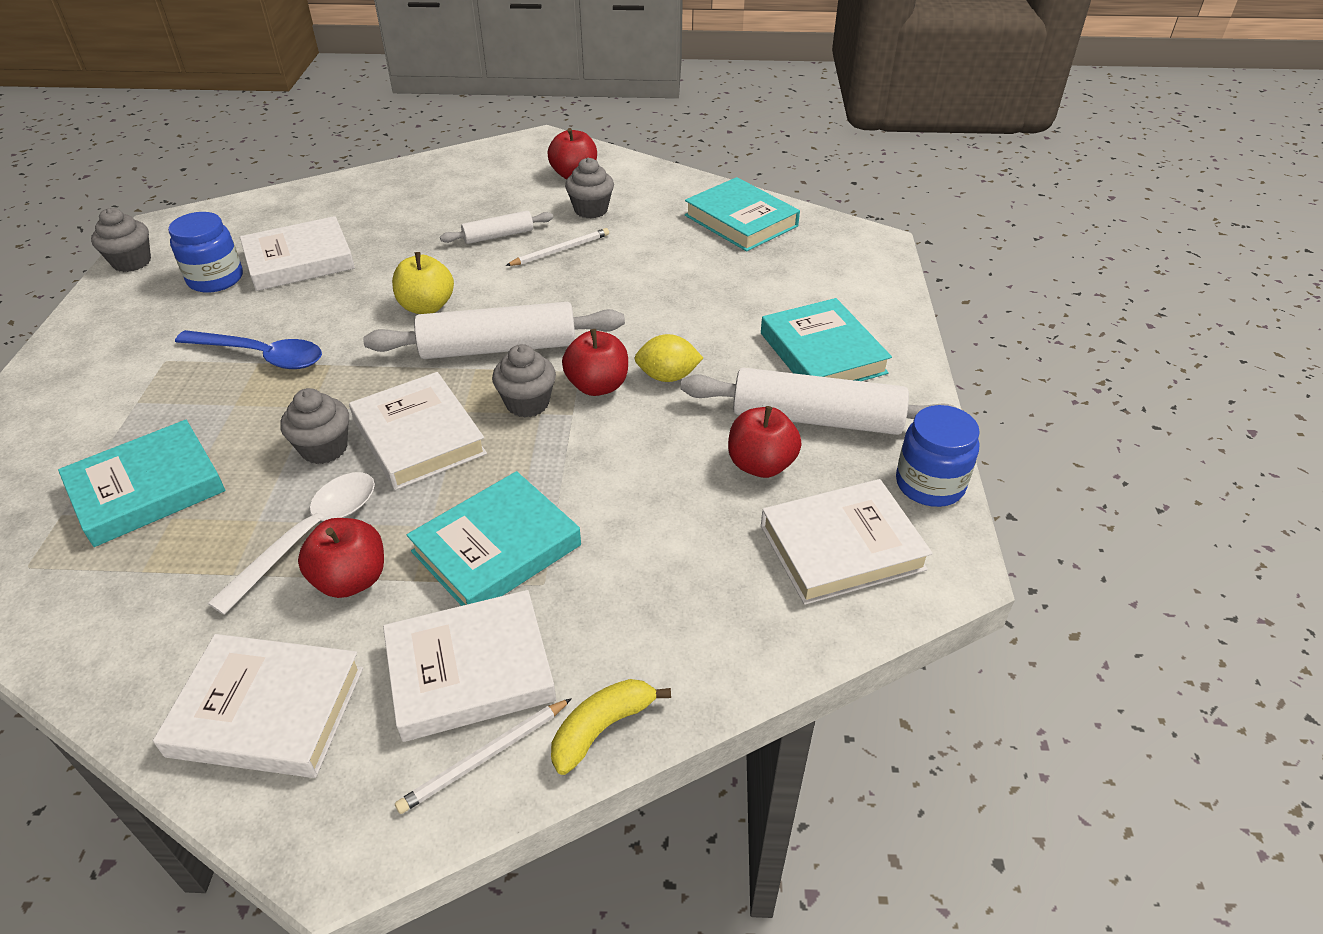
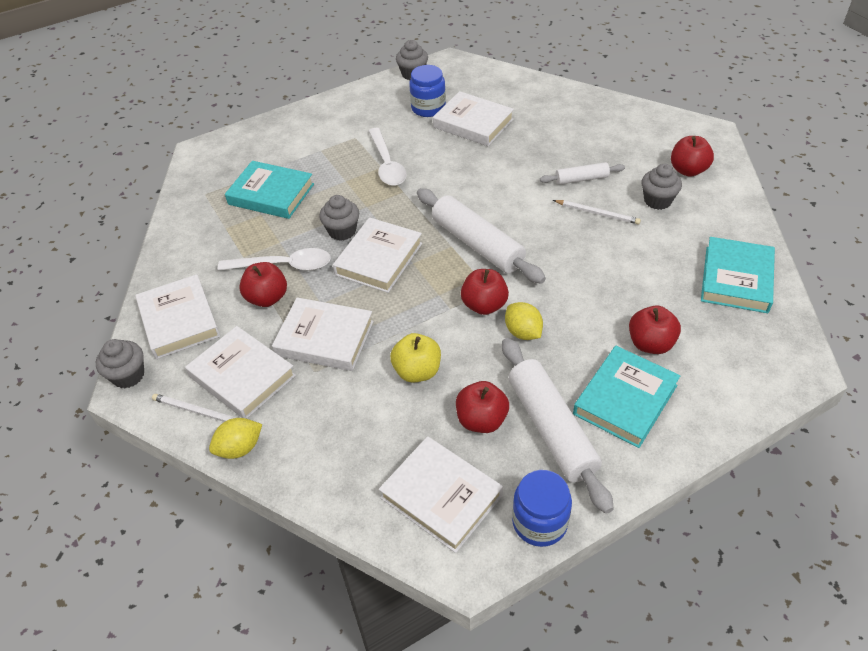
camera: 60 degrees right, 5 degrees up
(261, 356) = (387, 164): blue spoon -> white spoon
(427, 306) = (484, 194): yellow apple -> yellow apple (417, 371)
(496, 548) = (324, 338): turquoise book -> white book
(498, 235) = (581, 179): white rolling pin -> white rolling pin turned 45 degrees counterclockwise
(527, 403) = (442, 284): grey cupcake -> grey cupcake (128, 375)
(602, 728) = (240, 448): yellow banana -> yellow lemon
(768, 304) = (650, 344): none -> red apple

